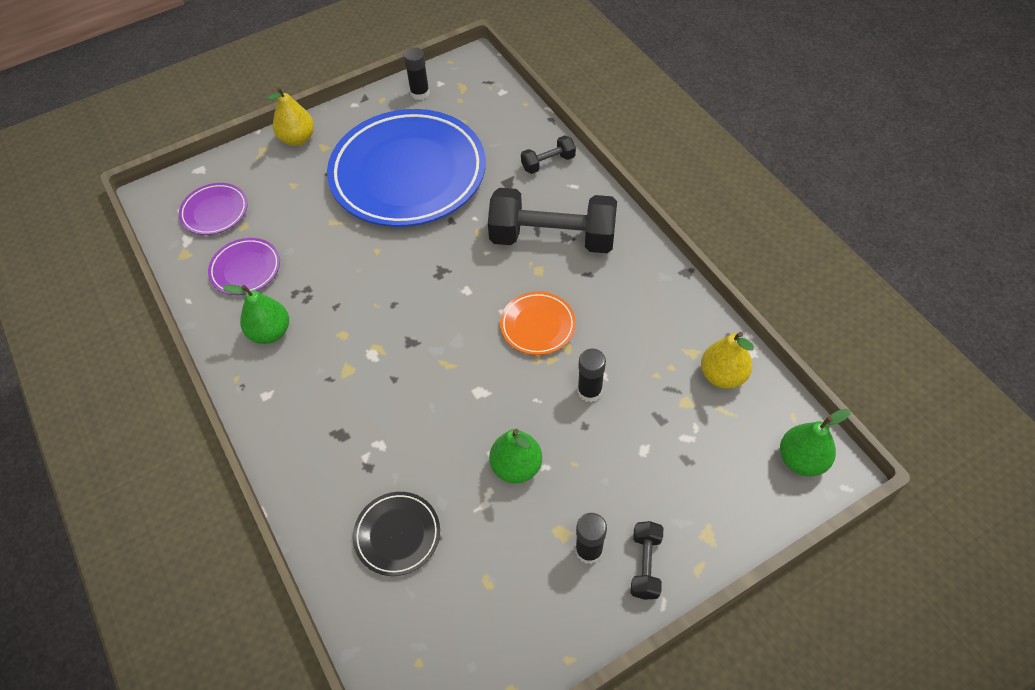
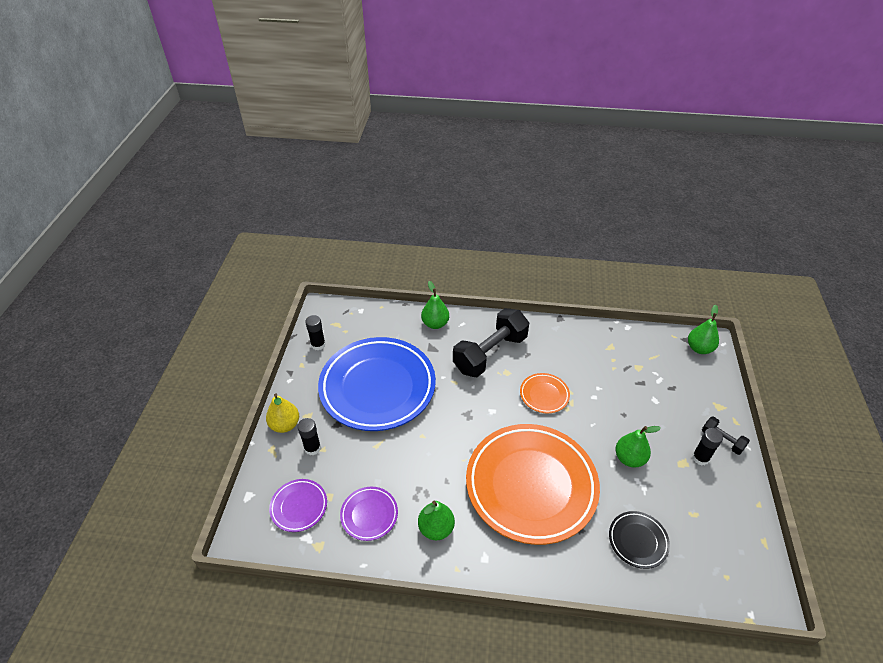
camera: 55 degrees left, 10 degrees down
(391, 385) = (531, 485): none -> orange plate
(548, 163) = (435, 324): black dumbbell -> green pear
(589, 391) = (604, 399): black glue stick -> black glue stick (312, 448)
(722, 375) = (632, 345): yellow pear -> none

